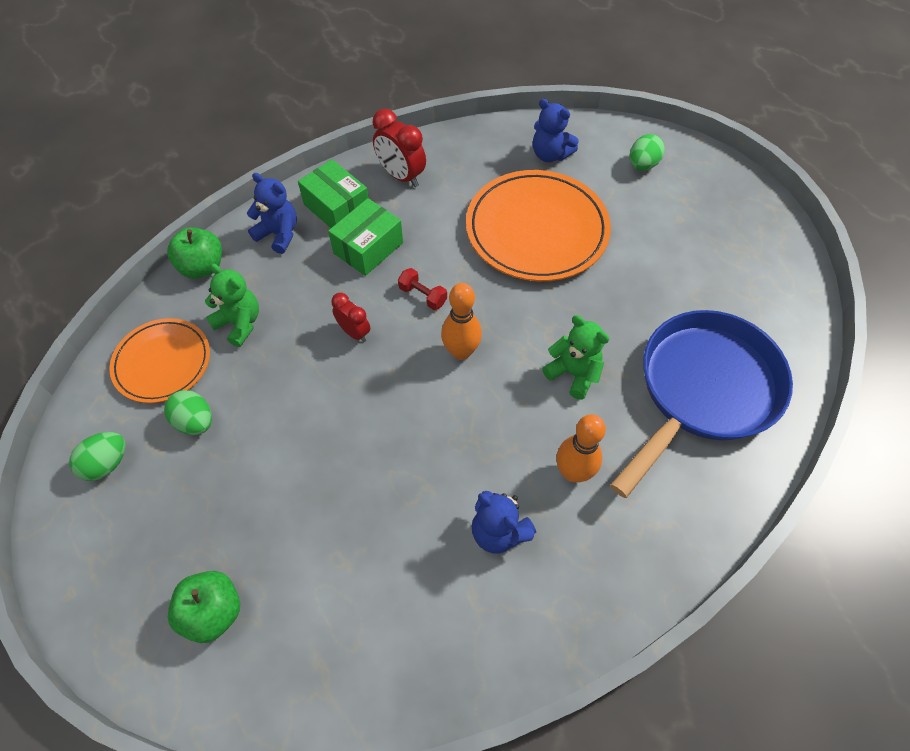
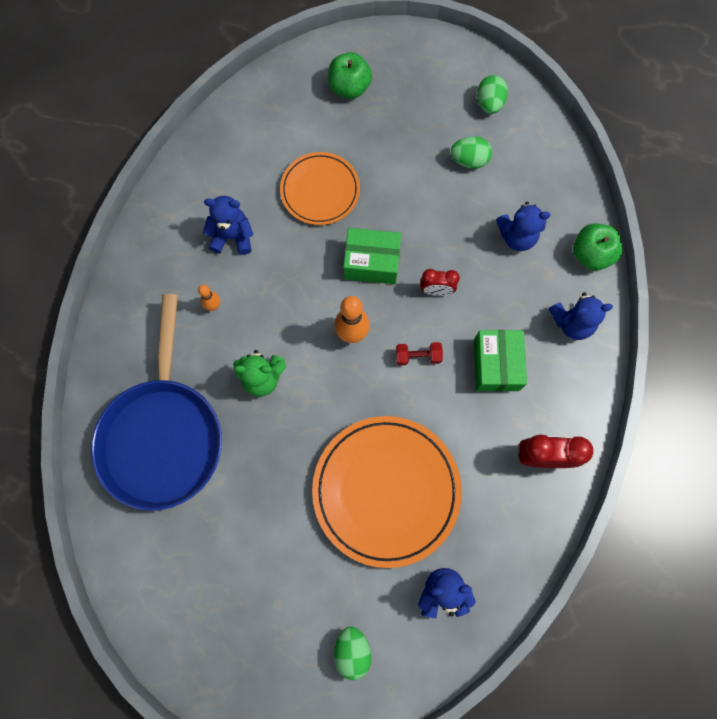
camera: 140 degrees right, 15 degrees up
(162, 362) = (532, 176): orange plate -> orange plate (320, 190)
(239, 323) = (516, 237): green teddy bear -> blue teddy bear
(337, 208) = (557, 382): green box -> green box (371, 262)
(573, 472) = (213, 306): orange bowling pin -> orange bowling pin, size x0.56

